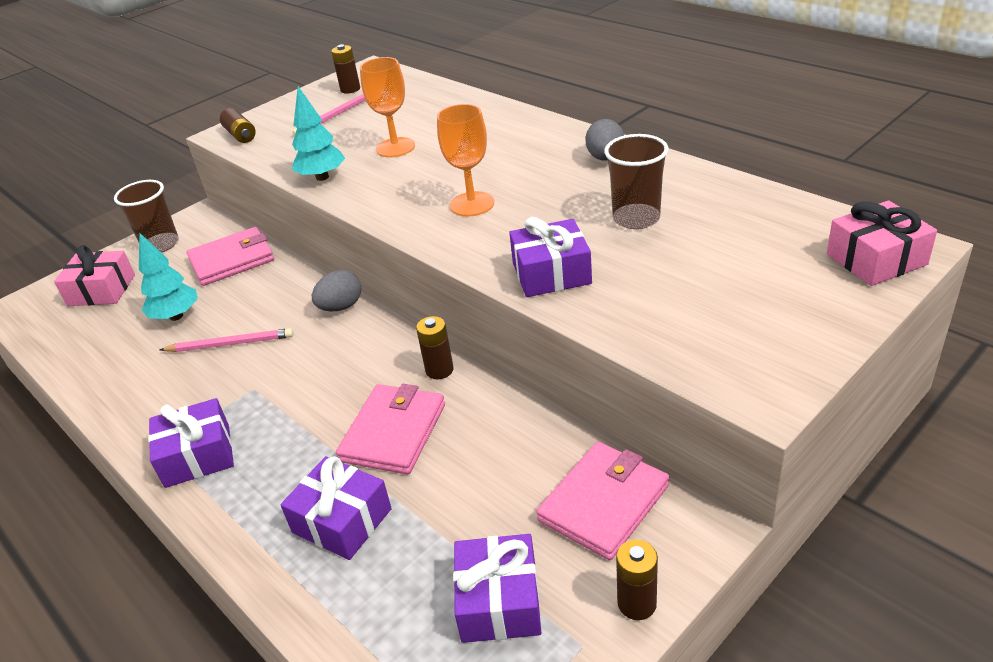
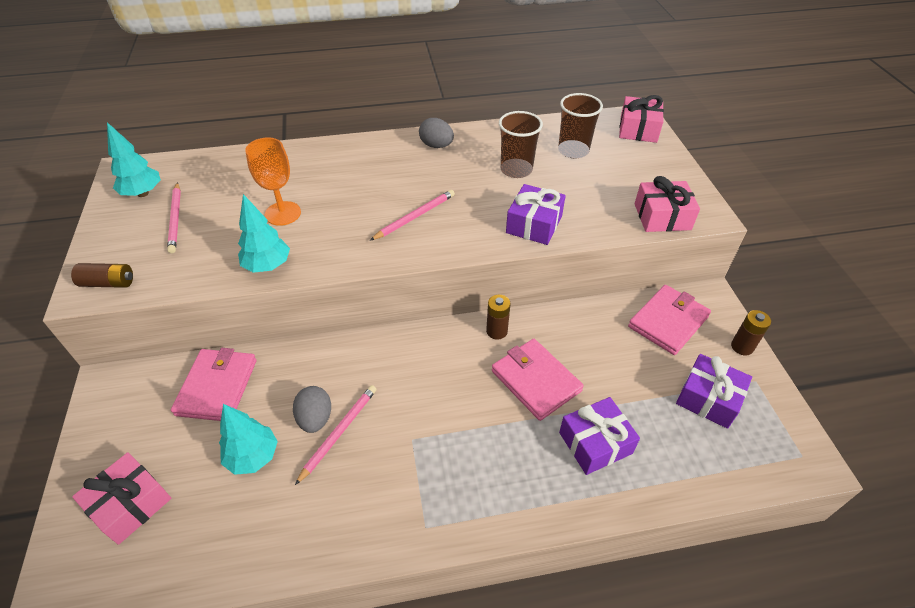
camera: 60 degrees left, 10 degrees up
(161, 244) = (115, 429): brown cup -> brown cup (573, 150)
(197, 455) = (458, 504): purple gift -> none
(341, 307) = (370, 348): grey egg -> grey egg (315, 418)
(350, 89) = (143, 193): brown battery -> turquoise tree
(472, 204) = (415, 217): orange goblet -> pink pencil
(604, 503) = (668, 322): pink wallet -> pink wallet turned 60 degrees clockwise
(699, 357) = (662, 216): none -> pink gift

